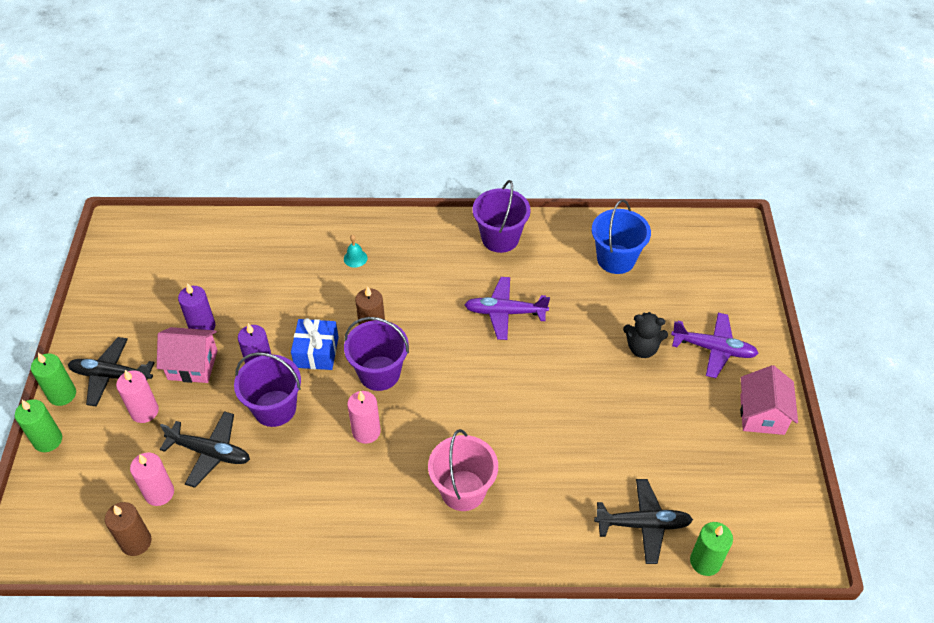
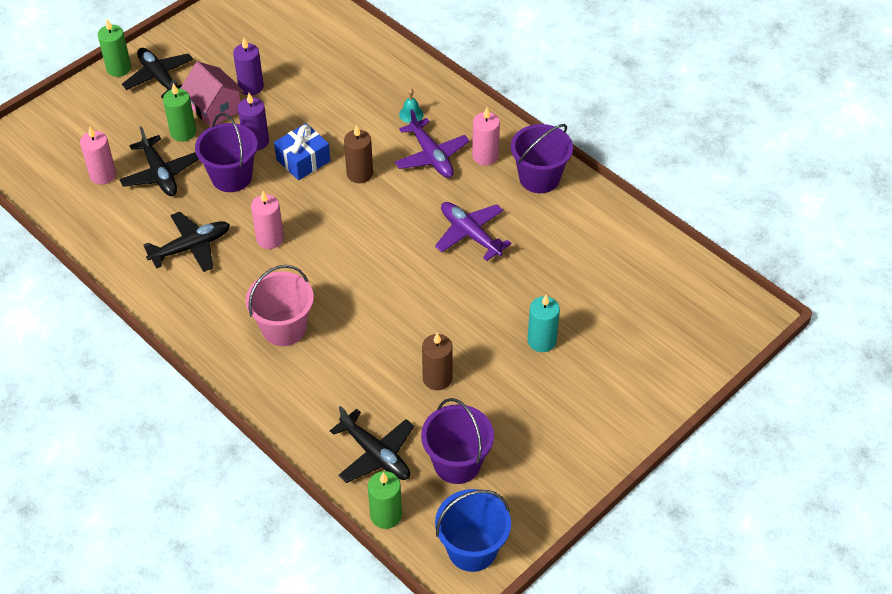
camera: 45 degrees right, 0 degrees up
(48, 440) = (79, 91): green candle -> green candle (183, 132)
(136, 542) = (57, 194): brown candle -> brown candle (437, 378)
(144, 411) = (152, 116): pink candle -> pink candle (485, 156)
(311, 489) = (191, 247): none -> black plane
(379, 373) = (327, 207): purple bucket -> purple bucket (457, 463)
(616, 259) = (612, 261): blue bucket -> blue bucket (472, 549)
(642, 348) = (541, 341): black teddy bear -> turquoise candle
(714, 349) = (599, 387): purple plane -> purple plane (431, 156)
(762, 414) = (571, 462): pink house -> none

